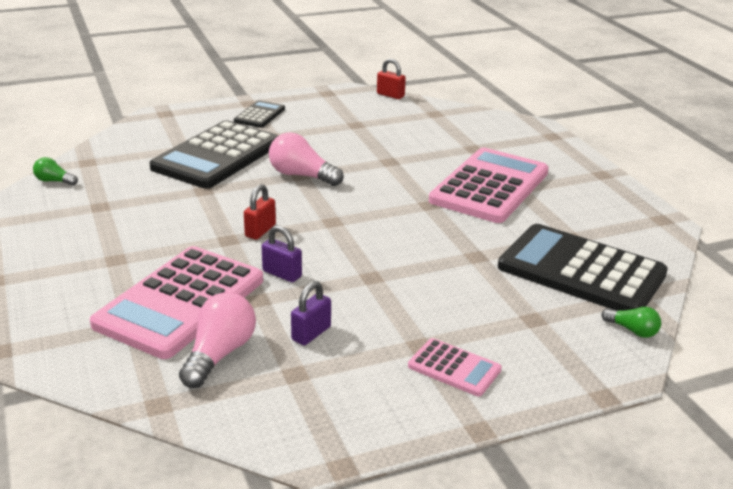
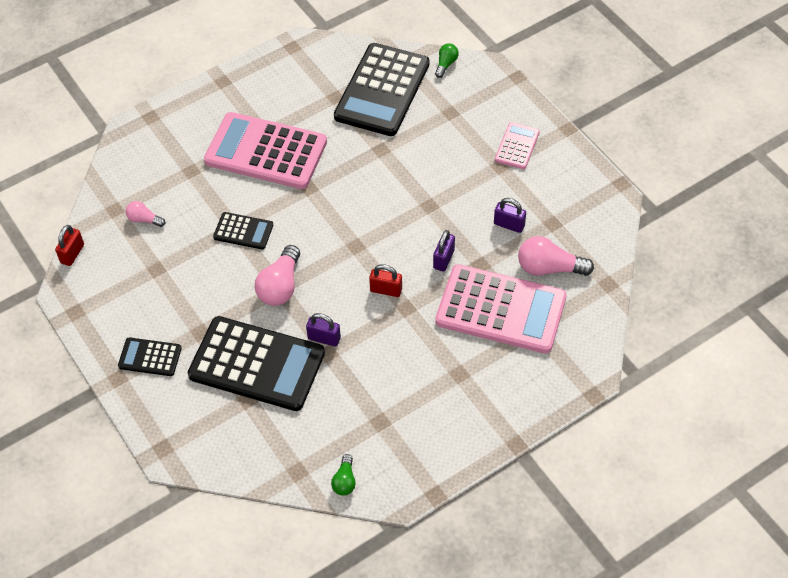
camera: 100 degrees left, 25 degrees up
(222, 190) = (324, 338): none -> purple padlock
(382, 165) = (243, 231): none -> black calculator
(417, 124) = (144, 219): none -> pink light bulb

